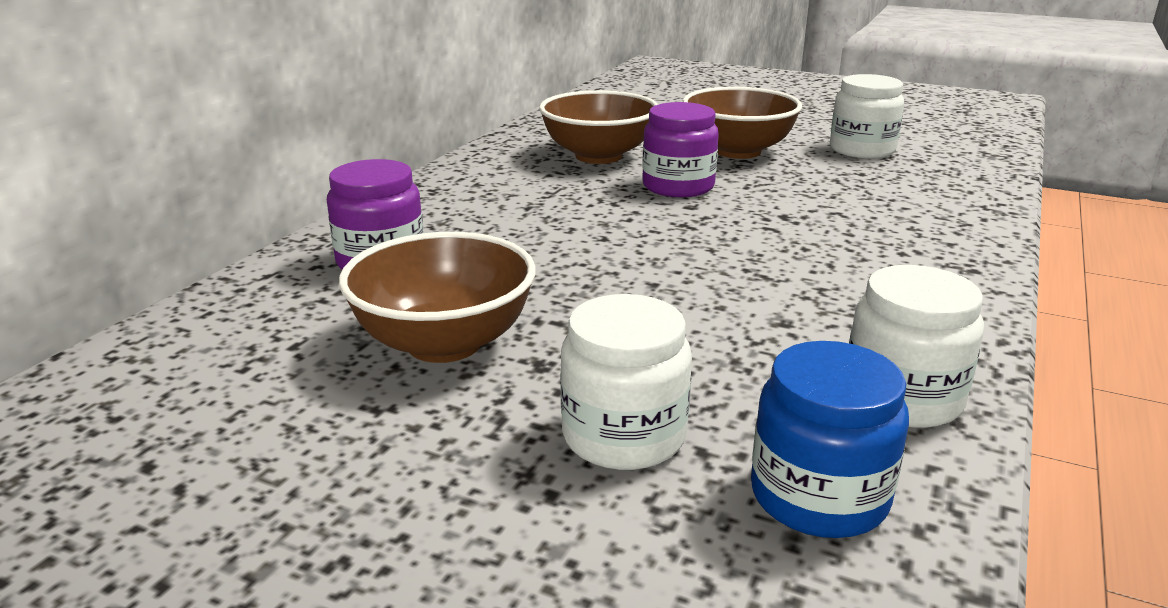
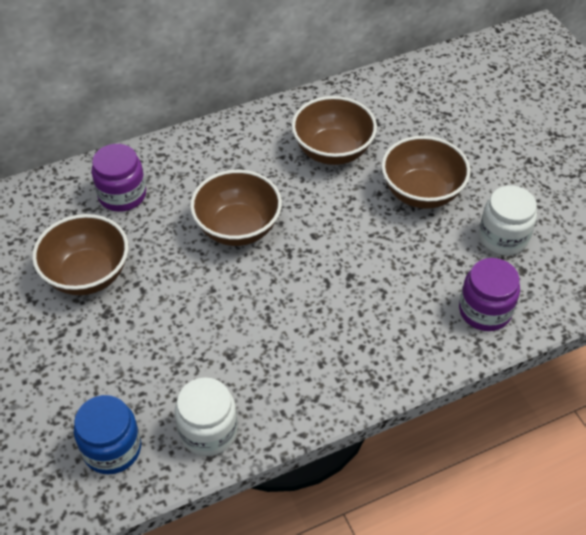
camera: 40 degrees right, 25 degrees up
(592, 231) = (237, 228): none -> brown bowl
(624, 436) = (88, 373): white jar -> none
(678, 186) = (333, 211): purple jar -> purple jar (485, 311)

